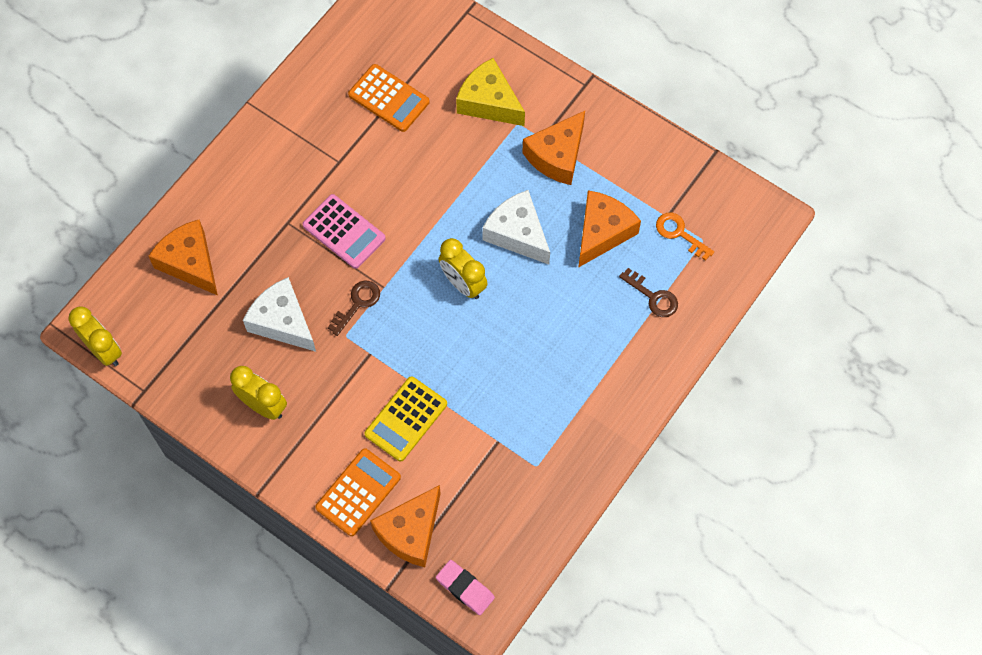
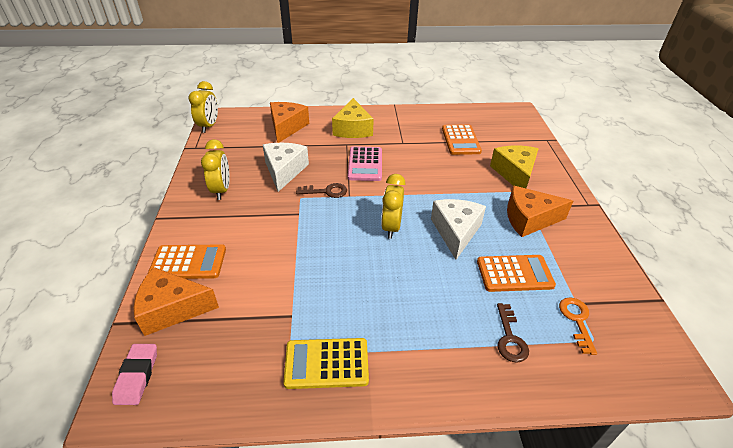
camera: 50 degrees right, 25 degrees down
(261, 192) = (353, 129): none -> yellow cheese
(406, 419) = (266, 255): yellow calculator -> yellow calculator (326, 363)
(602, 232) = (514, 273): orange cheese -> orange calculator

